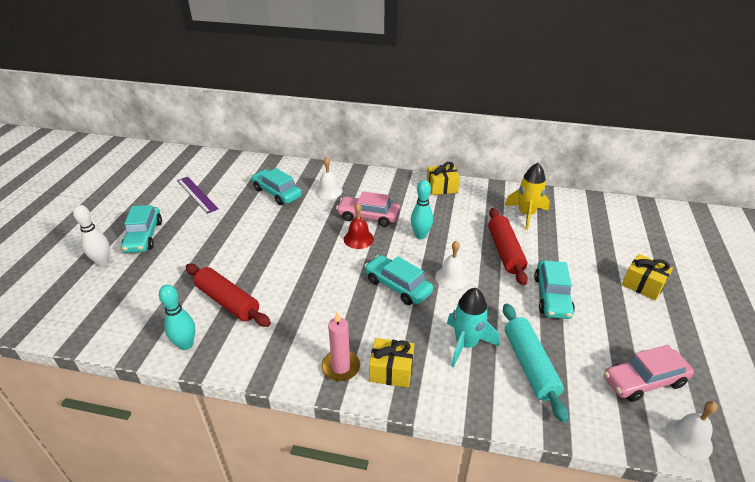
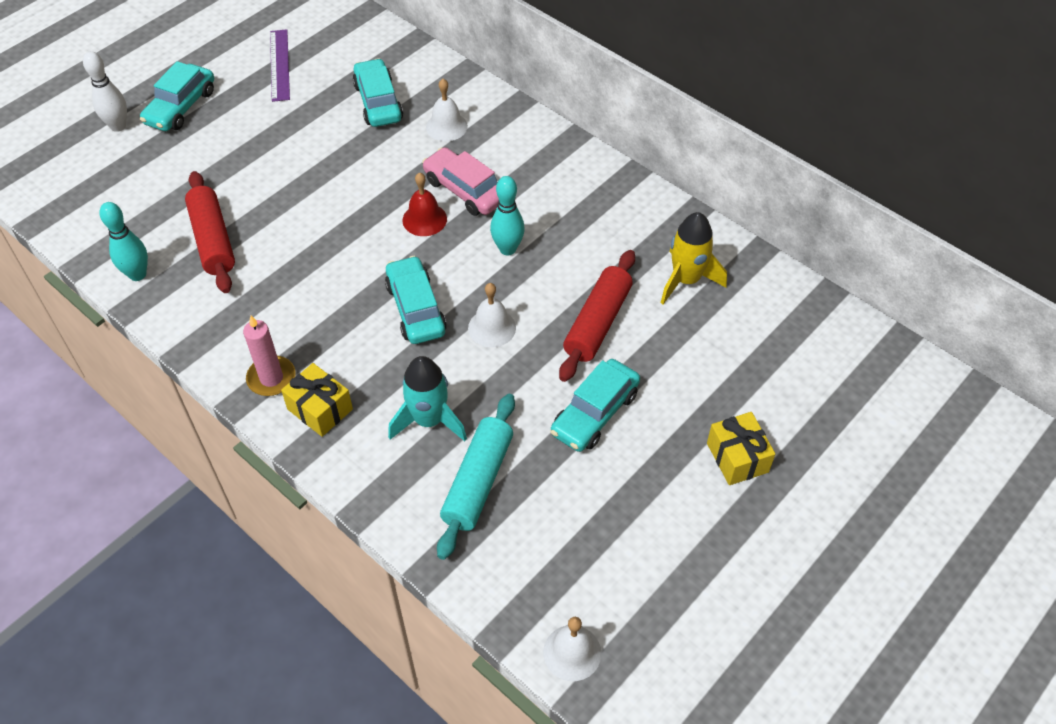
camera: 30 degrees right, 15 degrees up
(442, 187) = (607, 184): yellow gift -> none
(644, 381) = (594, 569): pink car -> none

